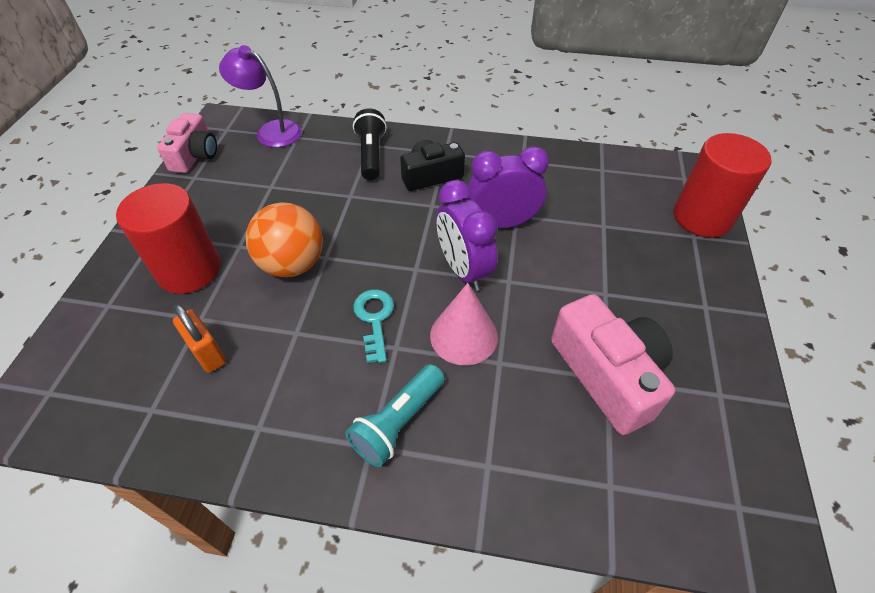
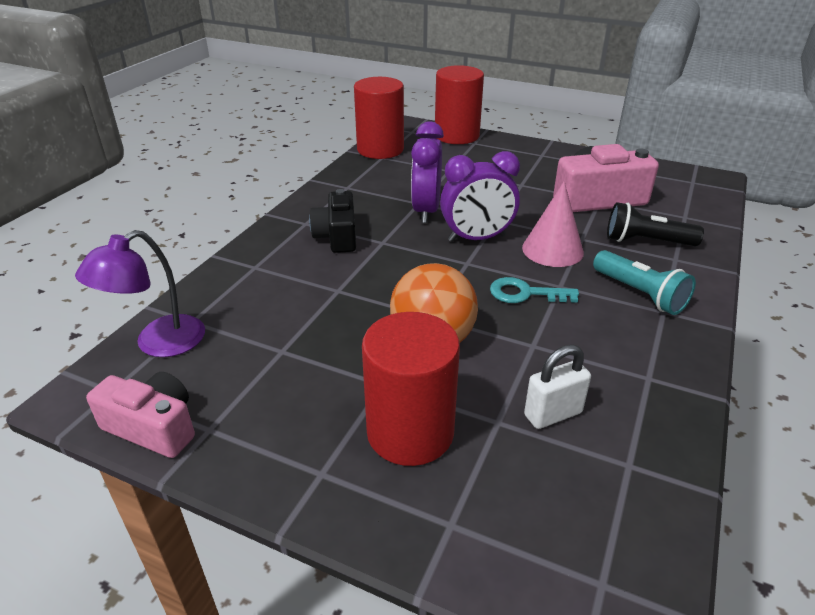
camera: 75 degrees left, 15 degrees down
(208, 353) = (552, 414): orange padlock -> white padlock
(371, 155) = (275, 268): black flashlight -> black flashlight (646, 241)
(619, 164) = (380, 149): none -> red cylinder

